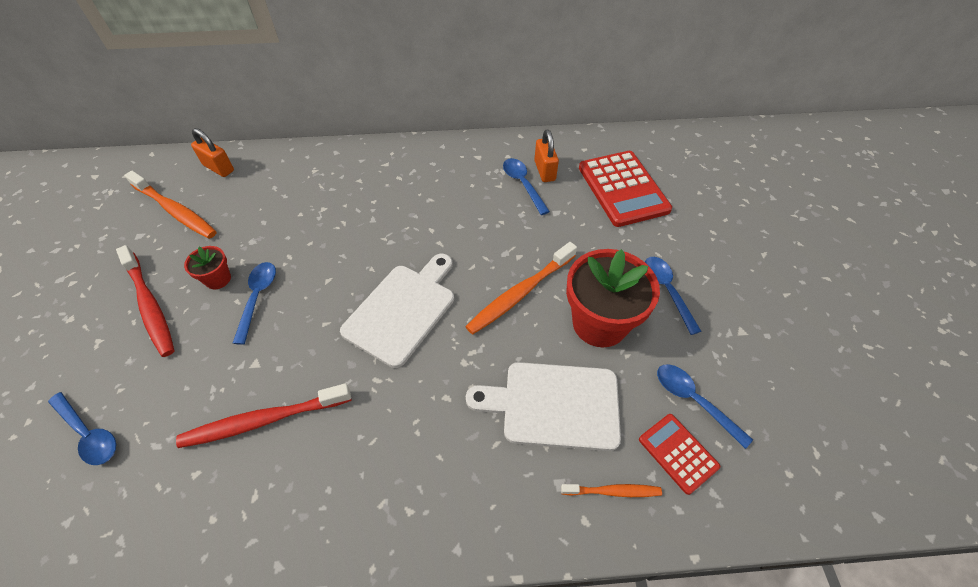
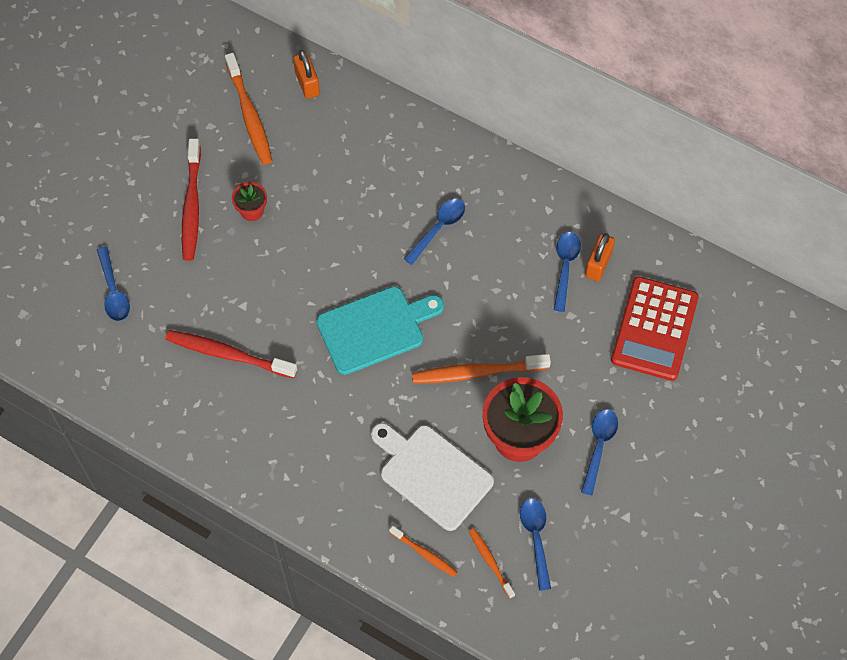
camera: 35 degrees right, 10 degrees up
(257, 298) = (273, 248): blue spoon -> blue spoon (438, 228)
(403, 310) = (375, 329): white cutting board -> turquoise cutting board
(678, 453) = (490, 562): red calculator -> orange toothbrush

